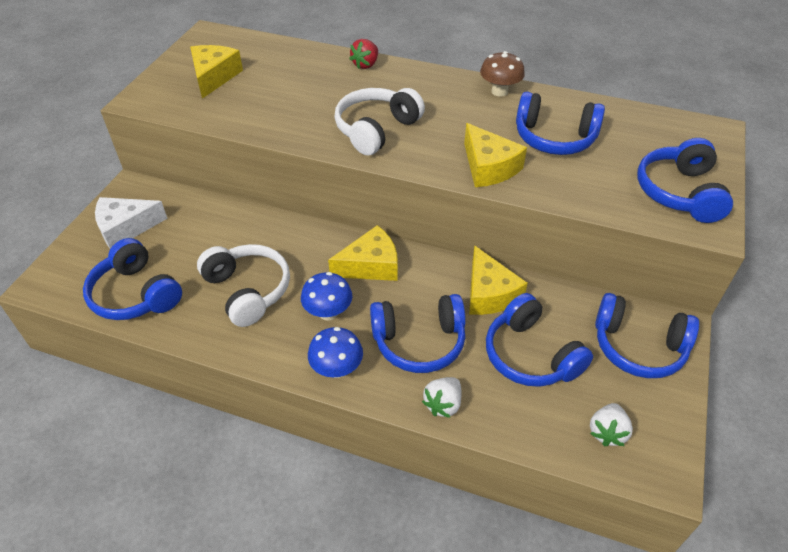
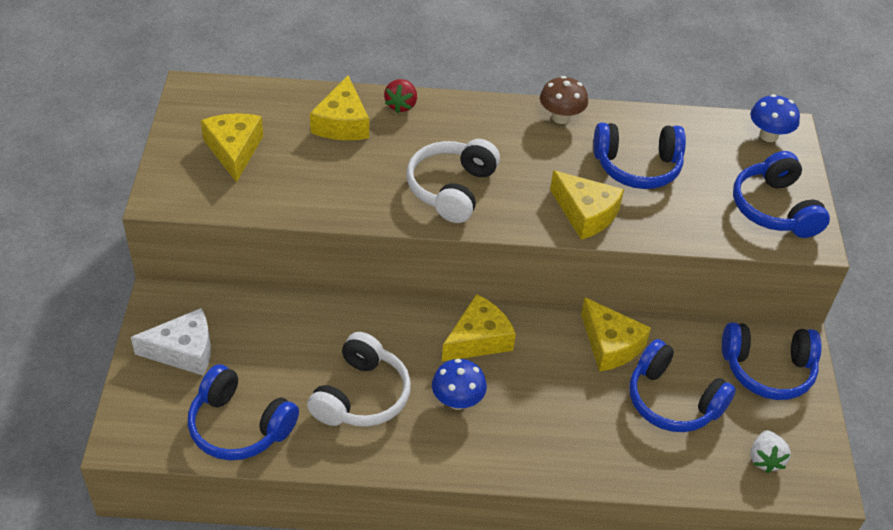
camera: 20 degrees left, 0 degrees up
(126, 228) = (183, 351): white cheese -> white cheese turned 150 degrees counterclockwise
(247, 291) = (361, 395): white headphones -> white headphones turned 75 degrees clockwise
(310, 70) = (342, 123): none -> yellow cheese
(337, 369) = (493, 458): blue mushroom -> blue mushroom (768, 135)
(419, 341) = (561, 411): blue headphones -> none
(443, 404) = (609, 468): white strawberry -> none

